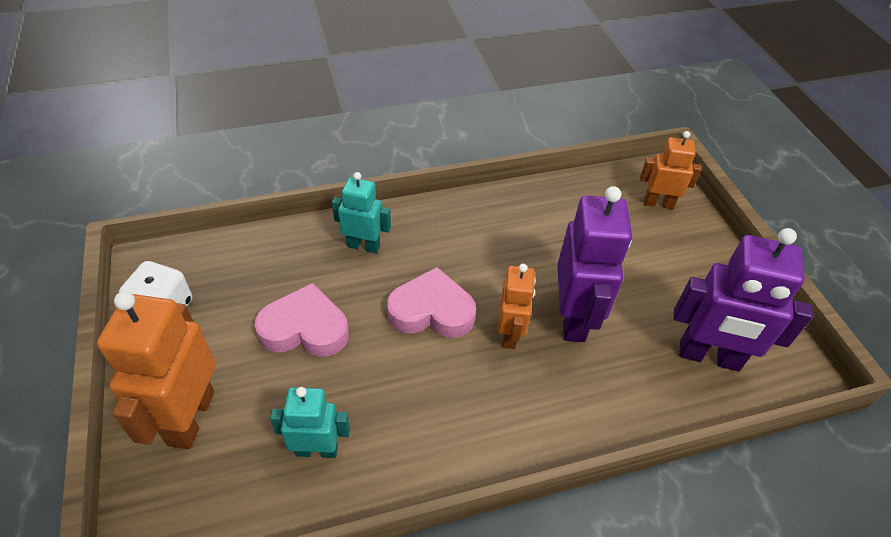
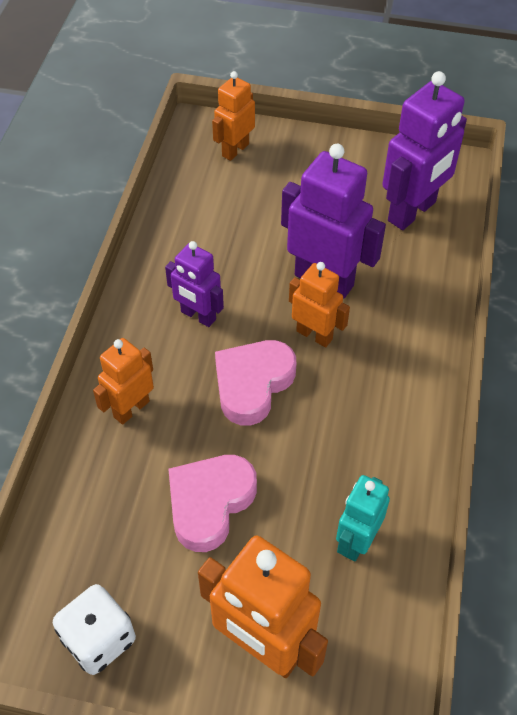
camera: 60 degrees left, 5 degrees up
(363, 246) = (131, 409): turquoise robot -> orange robot
(474, 249) = (198, 316): none -> purple robot

